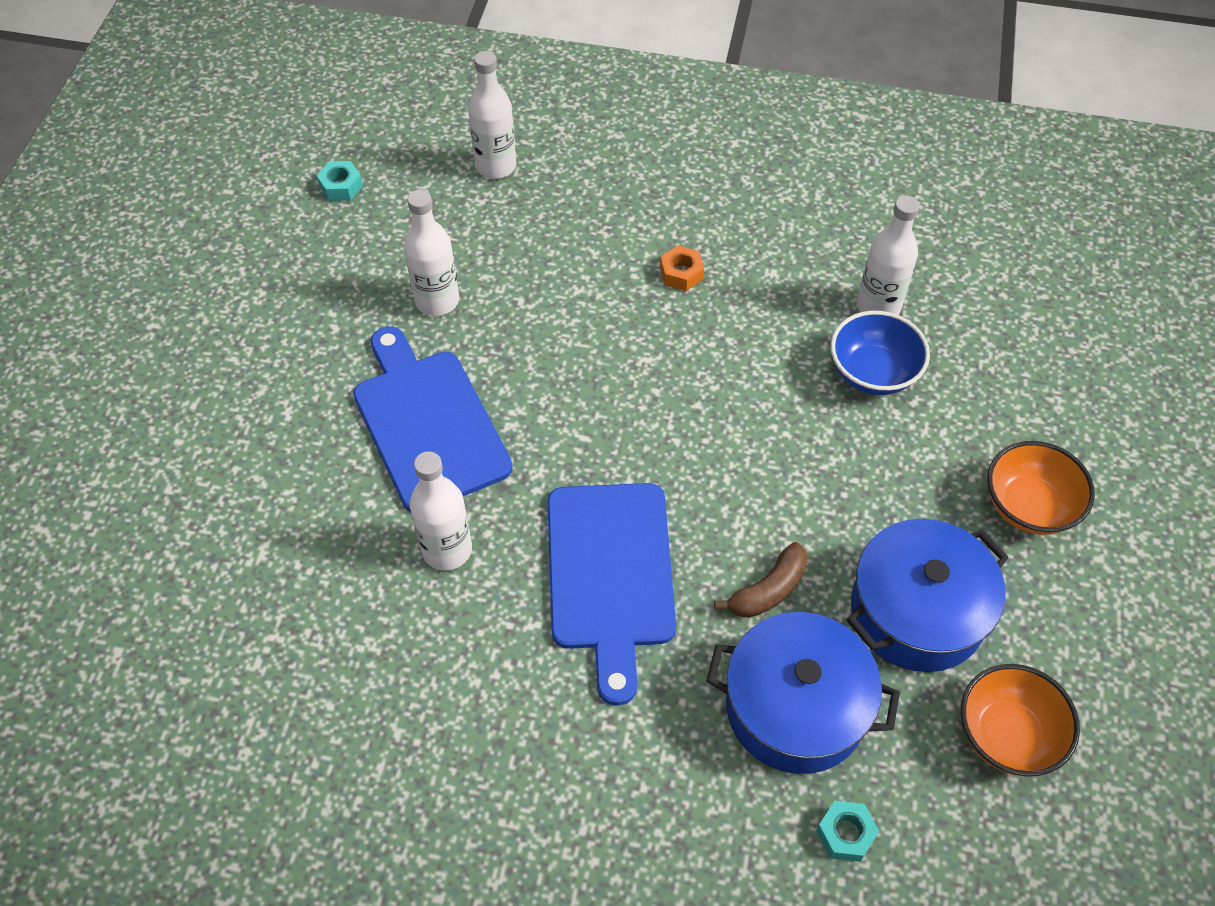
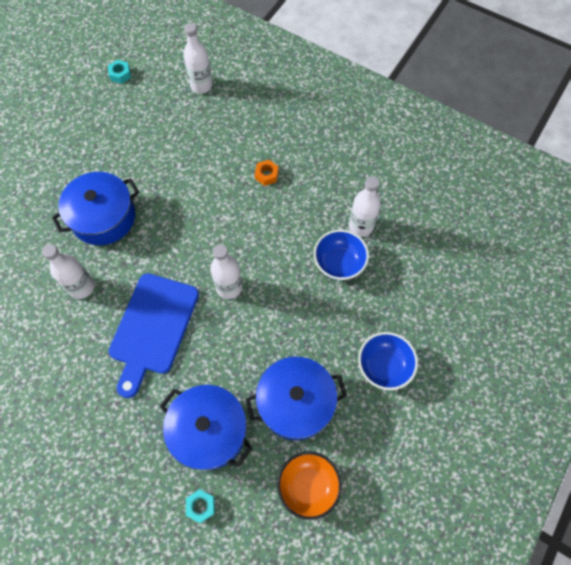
camera: 20 degrees right, 10 degrees up
(428, 424) = (103, 217): blue cutting board -> blue pot
(437, 301) = (138, 152): white bottle -> white bottle (229, 287)
(768, 590) = (226, 364): brown banana -> none
(1029, 506) = (384, 366): orange bowl -> blue bowl

